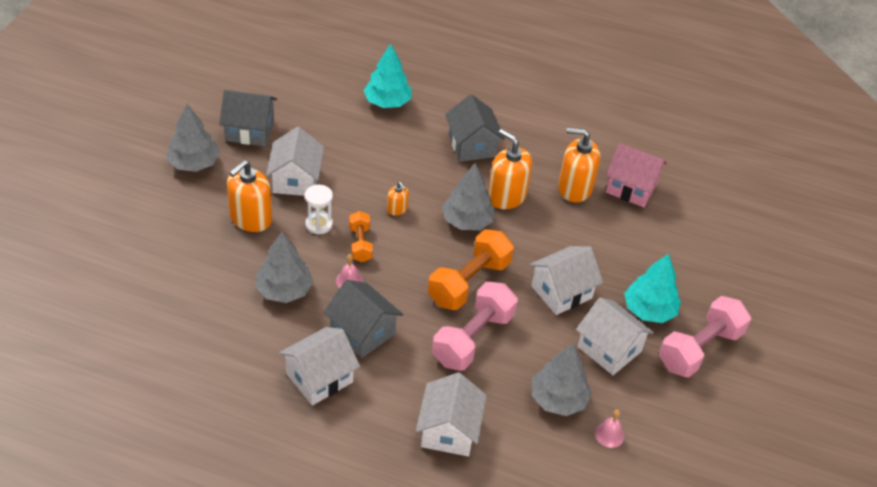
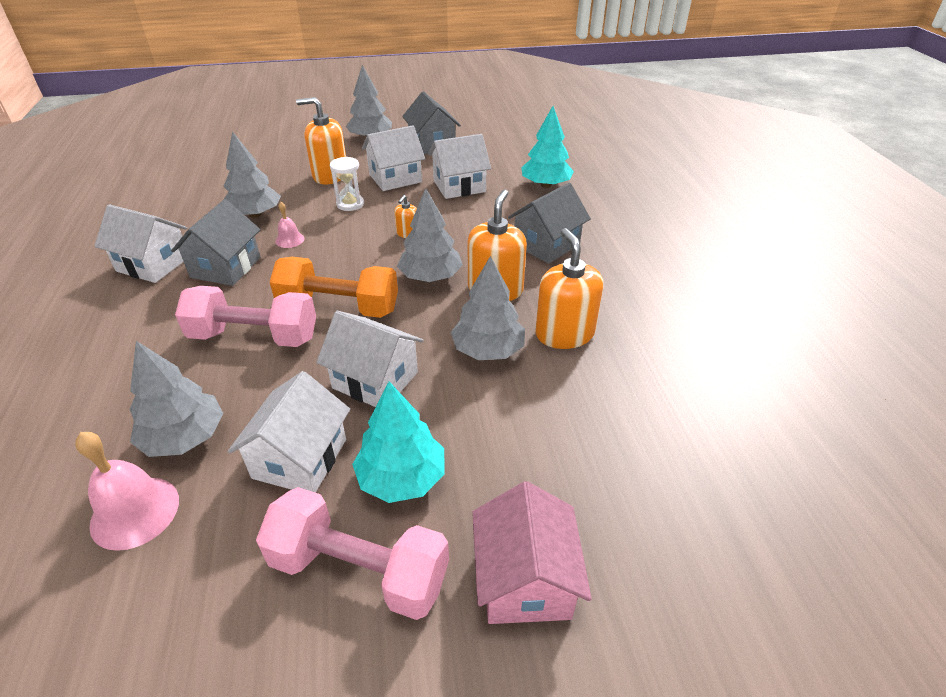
camera: 65 degrees right, 5 degrees down
(360, 244) = (343, 230): orange dumbbell -> none
(449, 430) = (105, 364): white house -> white house (459, 186)
(567, 229) = (488, 350): none -> grey tree
(609, 434) = (135, 512): pink bell -> pink bell, size x1.82
(631, 188) = (622, 381): pink house -> pink house (525, 580)

